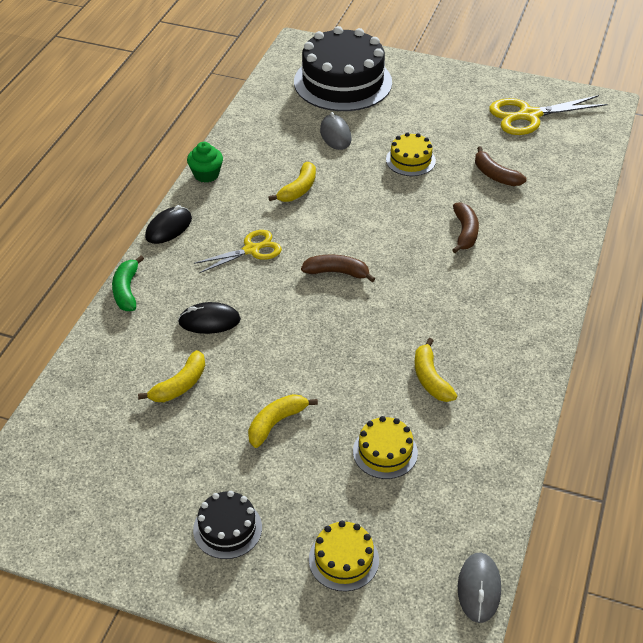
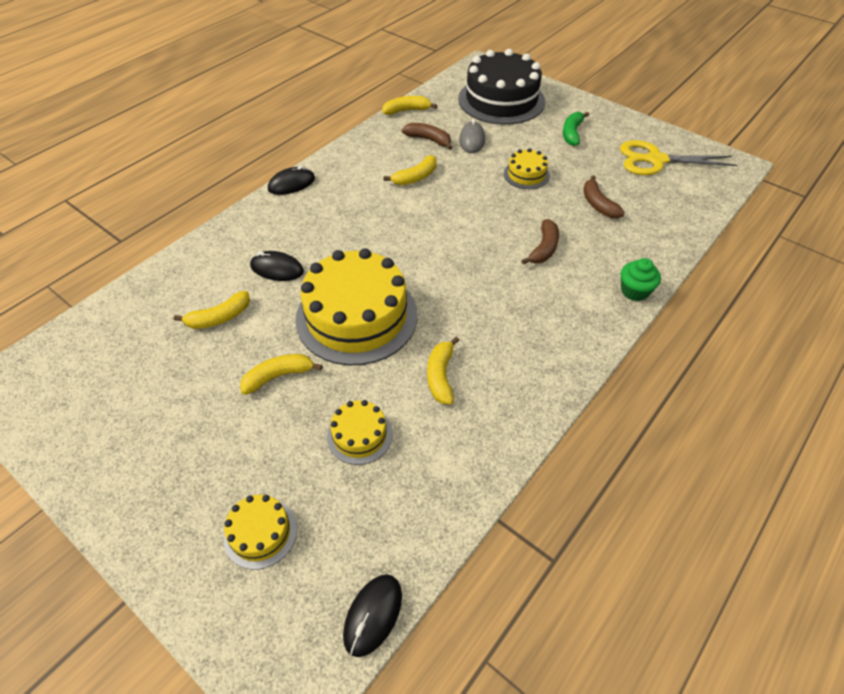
camera: 20 degrees right, 5 degrees up
(127, 290) = (227, 226): green banana -> green banana (572, 133)
(206, 174) = (347, 149): green cupcake -> green cupcake (634, 291)
(227, 528) = (177, 464): black cake -> none
(246, 116) = (406, 110): none -> yellow banana
(251, 250) = (347, 218): yellow scissors -> none
(319, 346) = (356, 316): none -> yellow cake
(337, 272) = (409, 255): brown banana -> brown banana (428, 140)
(479, 589) = (373, 615): grey mouse -> black mouse

